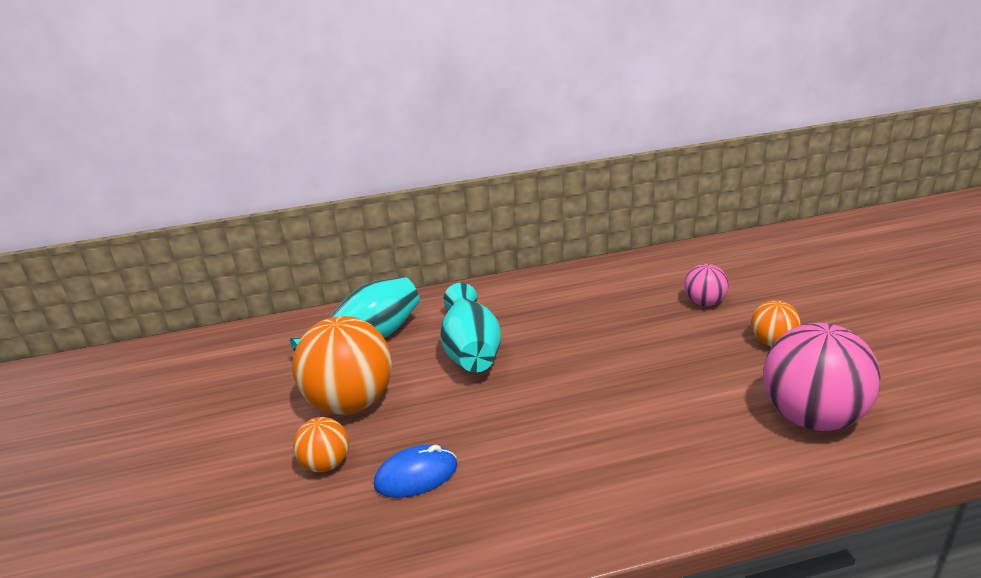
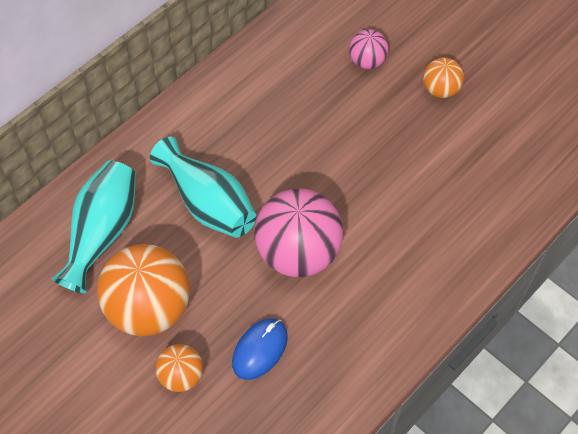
camera: 35 degrees left, 30 degrees up
(811, 417) = (499, 159): pink ball -> pink ball (298, 252)

